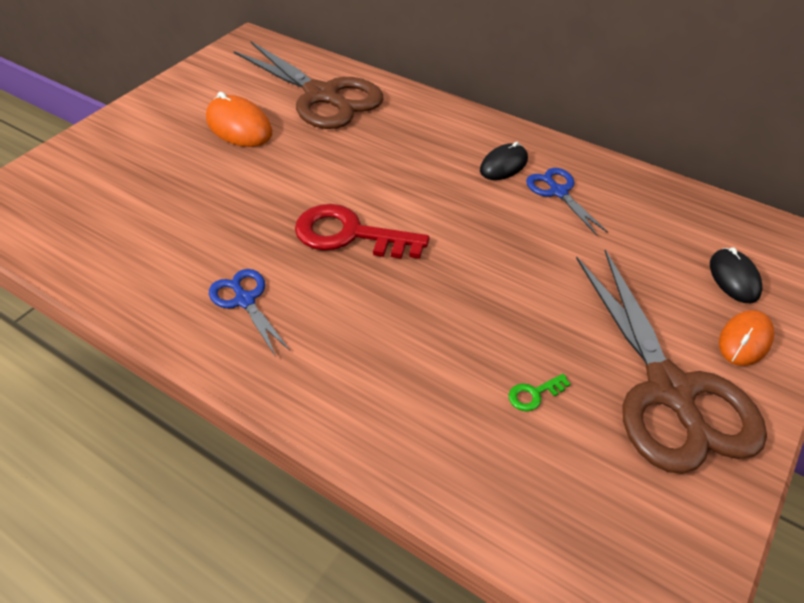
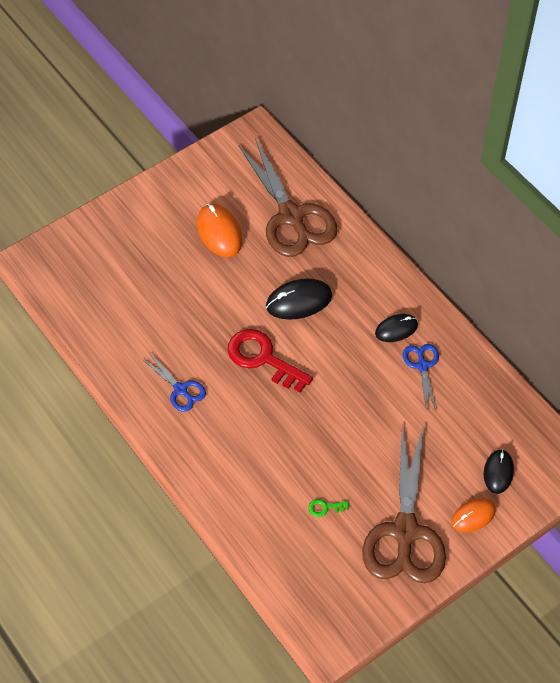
camera: 20 degrees right, 10 degrees up
(245, 300) = (180, 390): blue scissors -> blue scissors turned 150 degrees clockwise
(368, 166) = (299, 301): none -> black mouse

